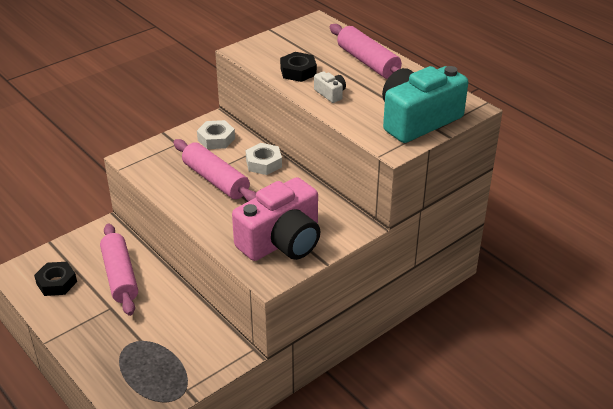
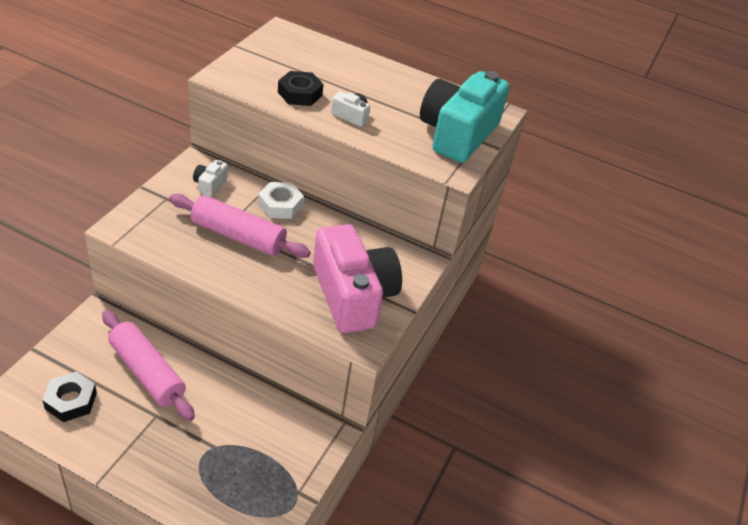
camera: 30 degrees left, 5 degrees up
(216, 139) = (210, 185): white nut -> white camera
(282, 241) = (353, 295): pink camera -> pink camera turned 45 degrees counterclockwise
(368, 62) = (366, 73): pink rolling pin -> none

